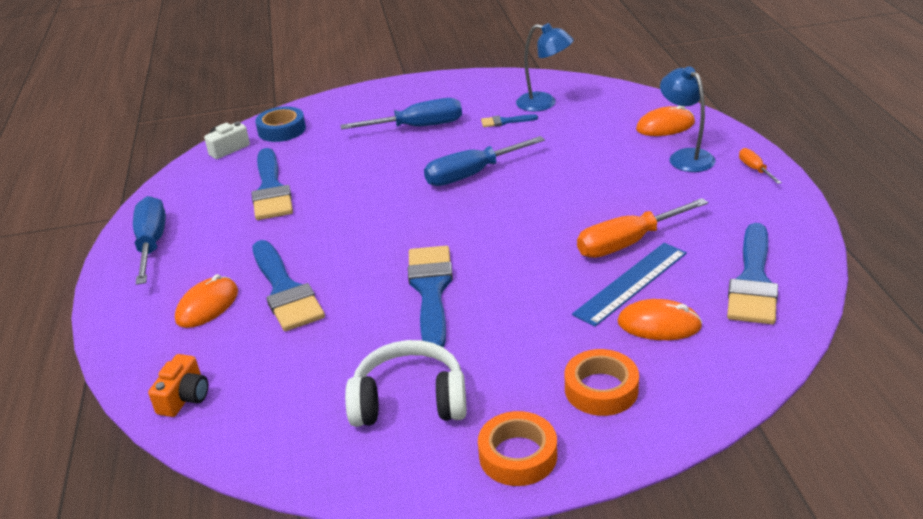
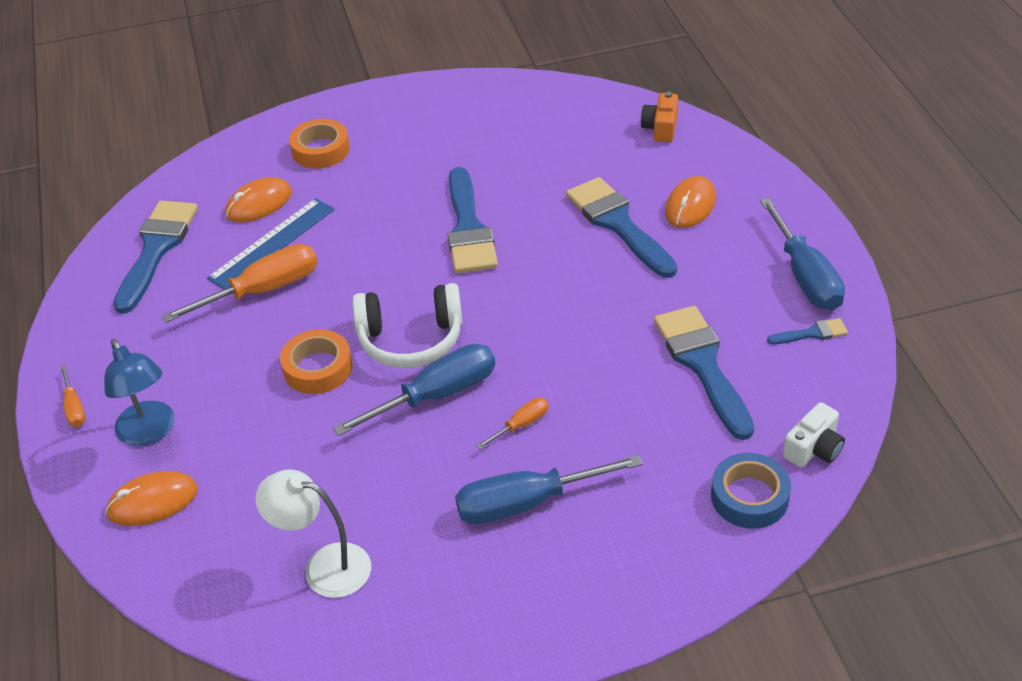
camera: 175 degrees right, 10 degrees up
(409, 401) = (473, 135): white headphones -> white headphones (411, 339)
(413, 159) = (521, 425): none -> orange screwdriver
(505, 121) = (390, 516): blue brush -> blue brush (812, 333)
(518, 455) = (388, 105): orange tape -> orange tape (318, 368)
(544, 103) = (324, 567): blue lamp -> white lamp
(659, 324) = (259, 203): orange mouse -> orange mouse turned 45 degrees counterclockwise

